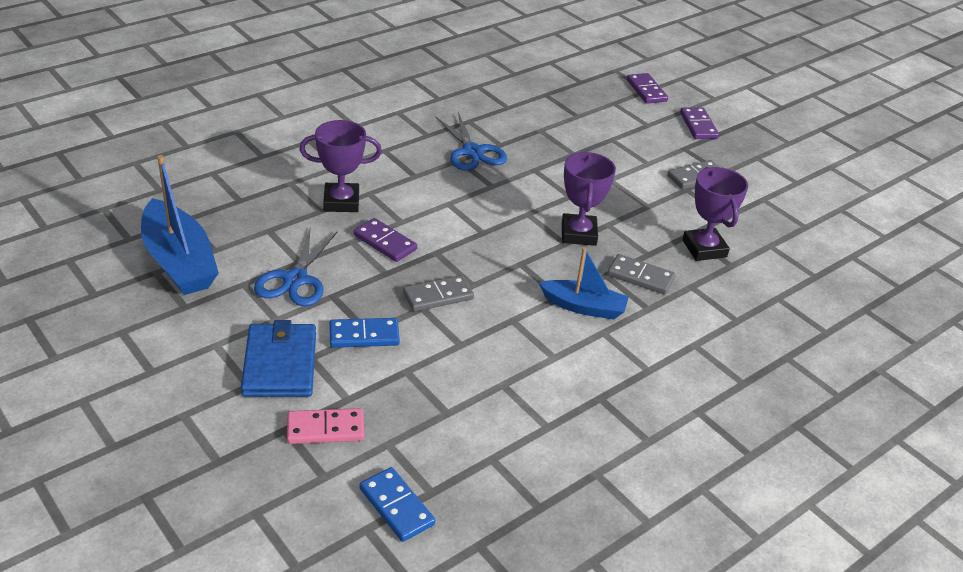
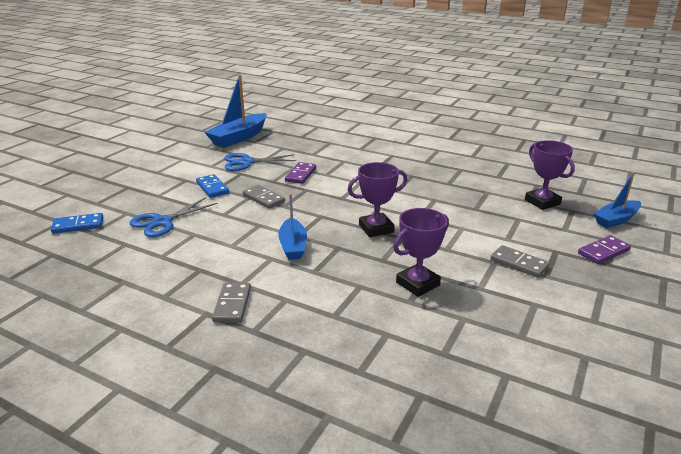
camera: 70 degrees right, 10 degrees down
(280, 364) = (176, 175): blue wallet -> none
(325, 429) = (131, 195): pink domino -> none
(341, 202) = (326, 157): purple trophy -> purple trophy (542, 202)
(397, 506) = (78, 225): blue domino -> blue domino turned 45 degrees clockwise
(472, 152) = (426, 177): blue scissors -> blue scissors (162, 222)
(640, 277) = (349, 261): grey domino -> grey domino (232, 304)
(646, 90) = (616, 220): purple domino -> blue boat

